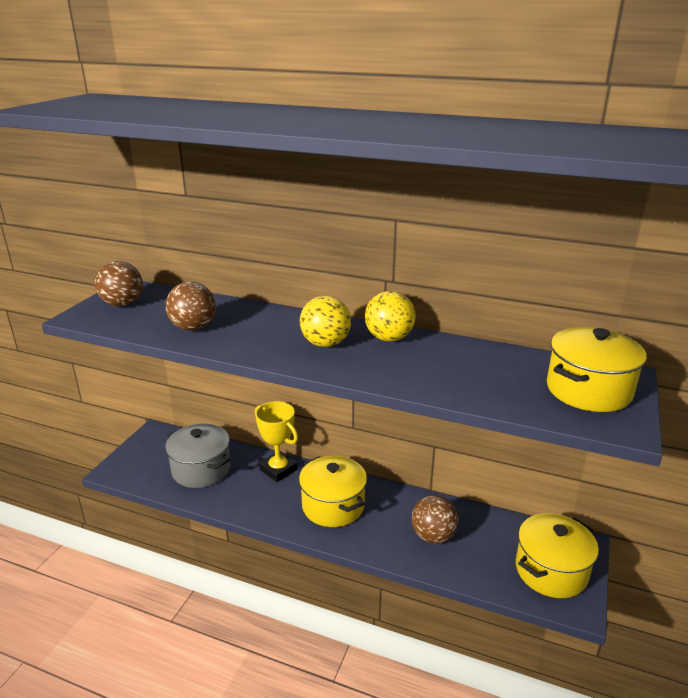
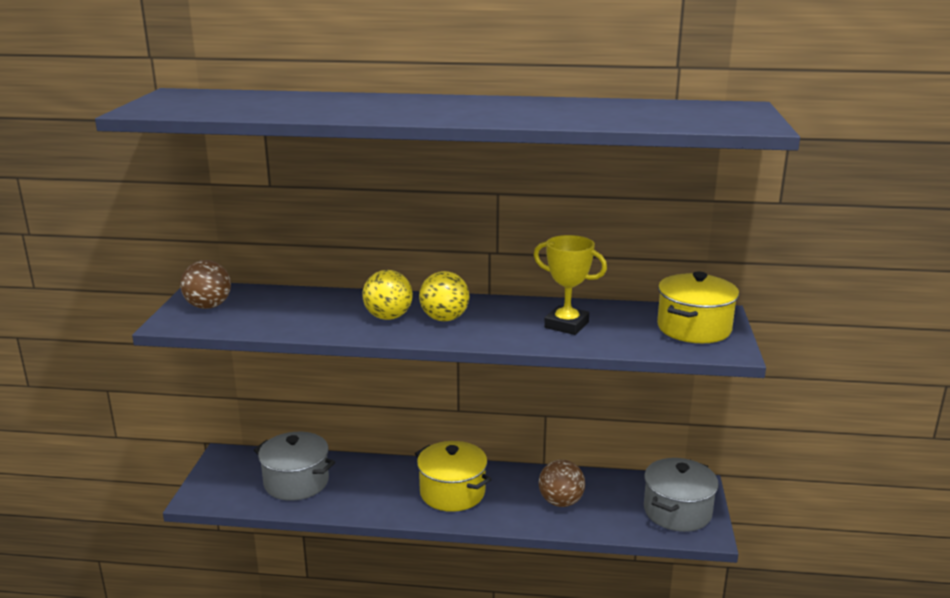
camera: 15 degrees left, 5 degrees down
(193, 327) = (302, 319): brown ball -> none
(278, 469) = (381, 469): yellow trophy -> yellow trophy (566, 325)
(389, 338) = (502, 307): yellow ball -> yellow ball (388, 317)
(551, 571) = (677, 511): yellow pot -> grey pot

